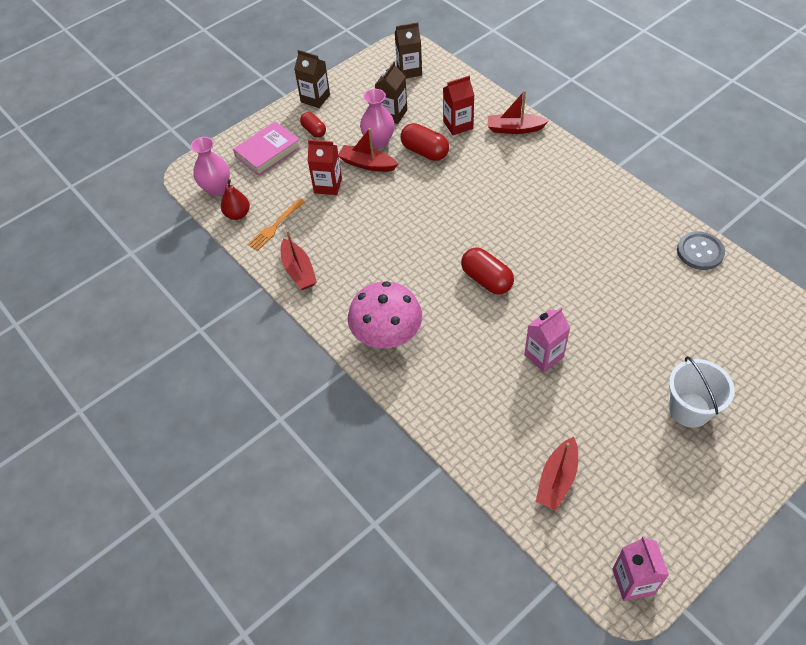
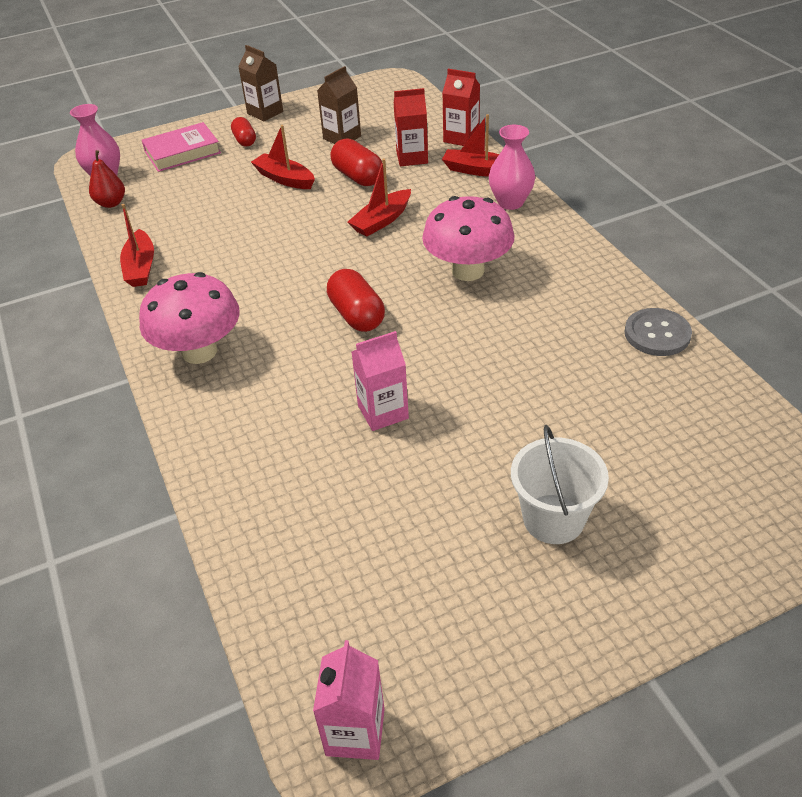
camera: 15 degrees right, 10 degrees down
(275, 226) = (144, 220): orange fork -> none
(328, 185) = (227, 192): red carton -> red carton (461, 138)
(378, 141) = (310, 160): pink vase -> pink vase (510, 202)
(409, 70) = (385, 101): brown carton -> none
(548, 224) = (468, 271): none -> pink mushroom
(557, 479) = (319, 565): red boat -> red boat (381, 221)

